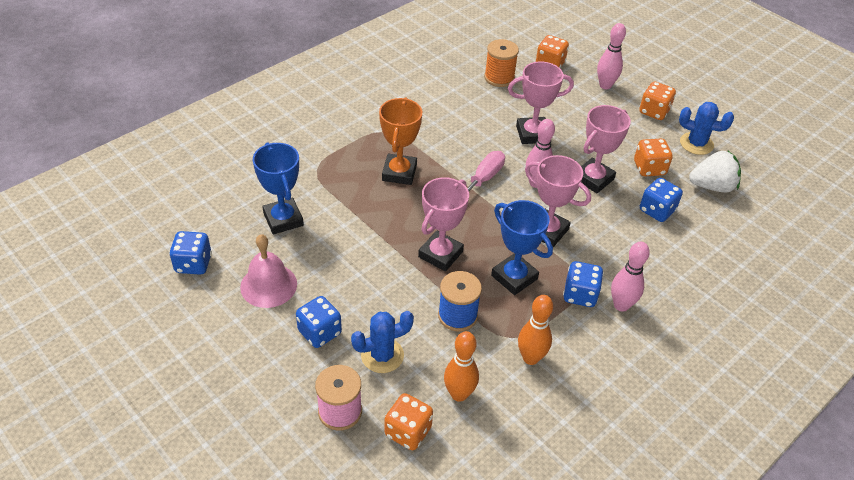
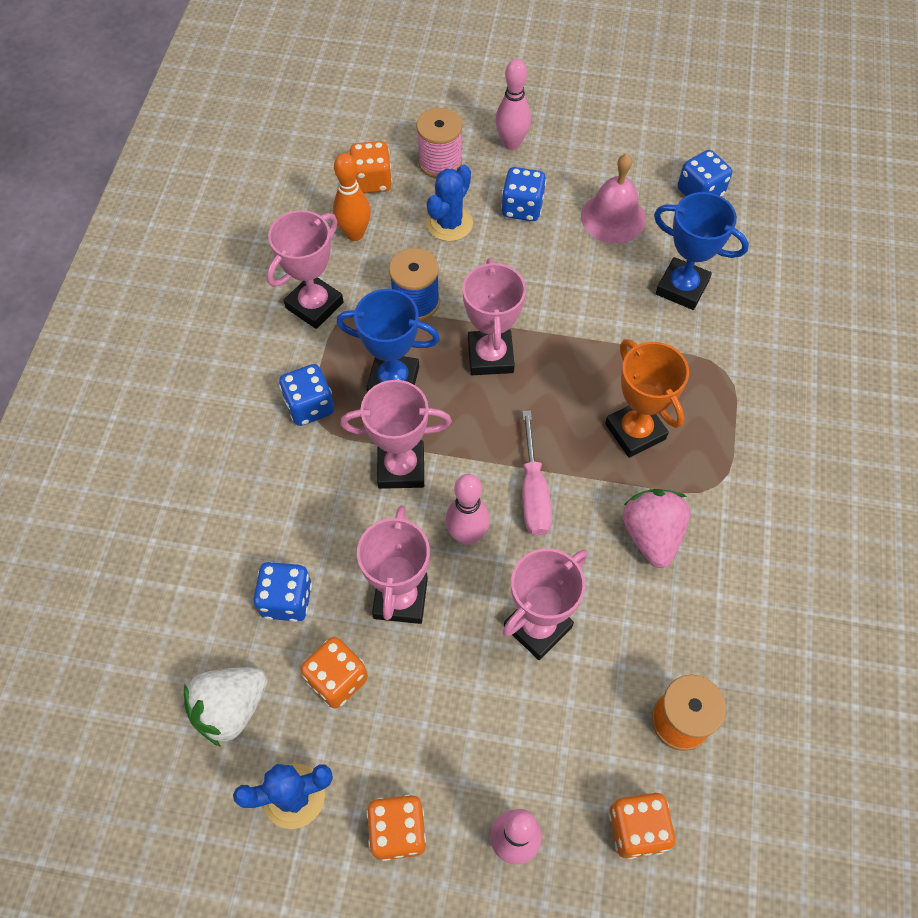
camera: 145 degrees right, 15 degrees up
(441, 133) = (651, 535): none -> pink strawberry
(530, 358) = (314, 305): orange bowling pin -> pink trophy
(621, 305) = (258, 423): pink bowling pin -> pink bowling pin (511, 144)

